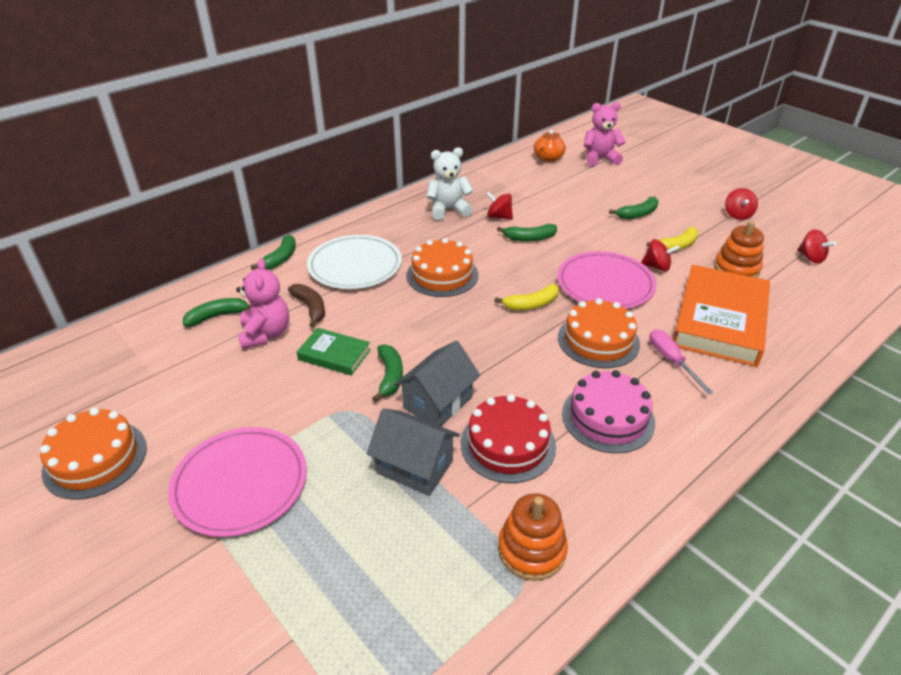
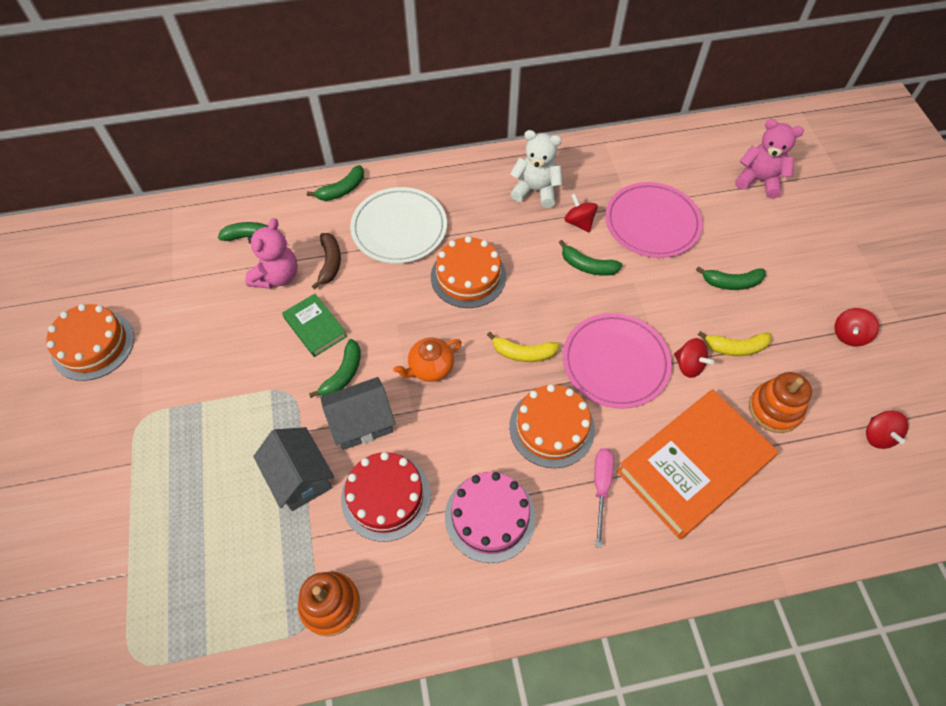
camera: 30 degrees right, 20 degrees up
(240, 483) = (171, 422): pink plate -> pink plate (652, 223)
(548, 158) = (699, 155): orange teapot -> orange teapot (430, 367)

